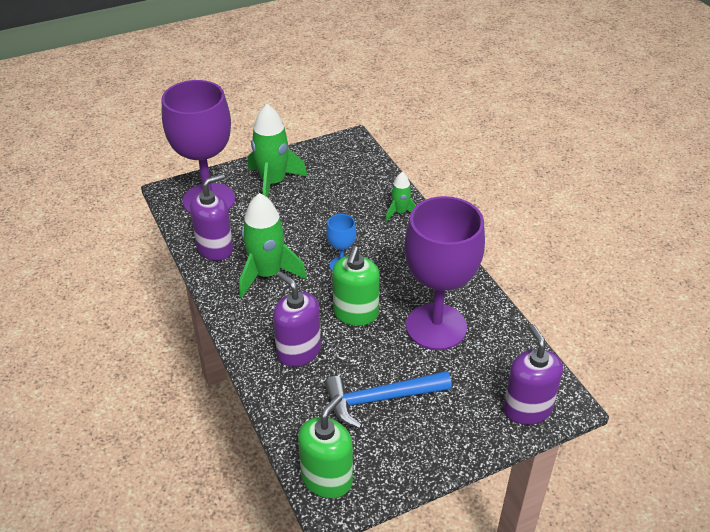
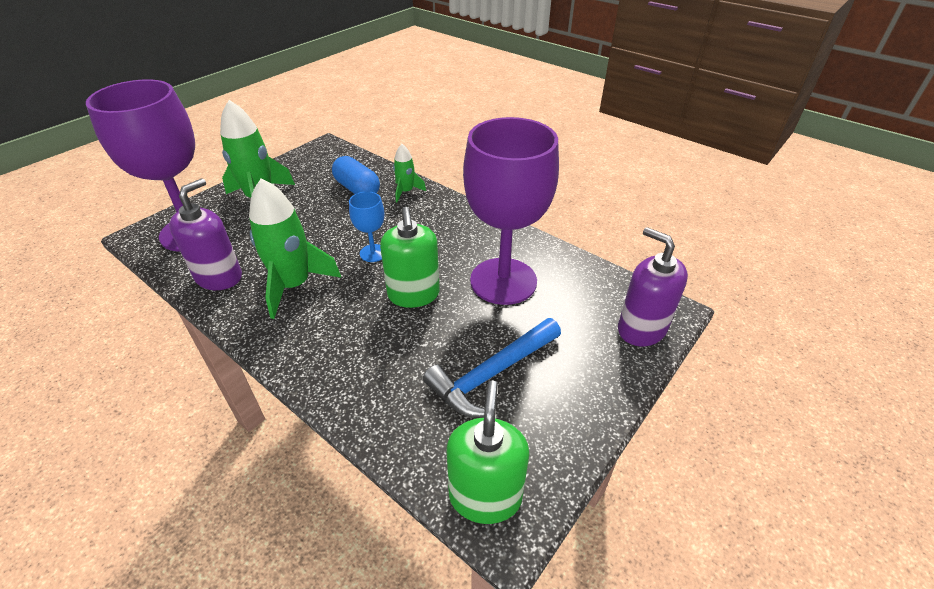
camera: 25 degrees left, 0 degrees up
(298, 351) = (371, 355): purple soap dispenser -> none
(358, 196) = (357, 189): none -> blue capsule

